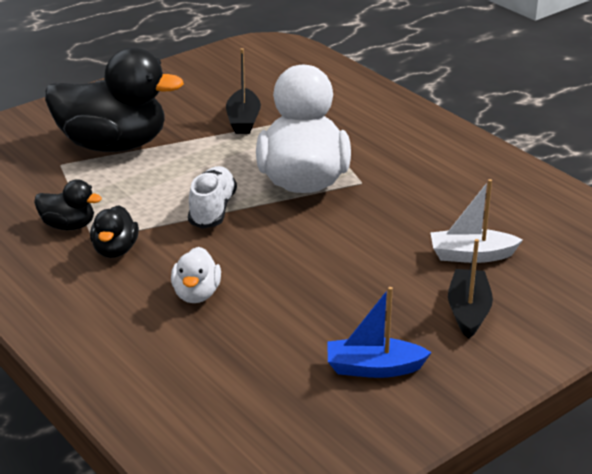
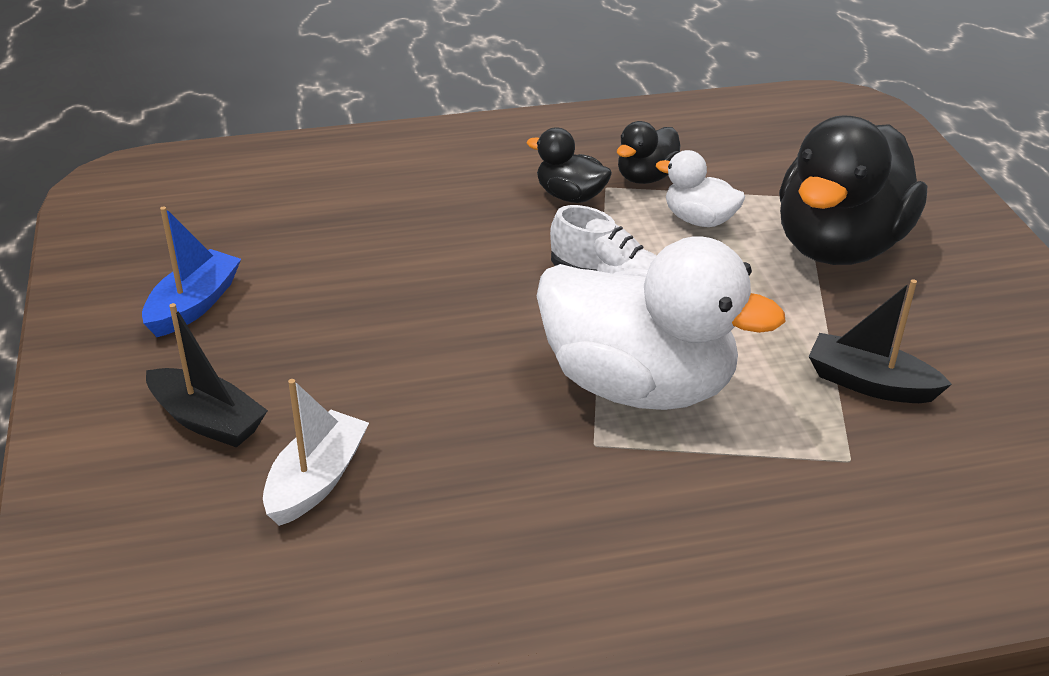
camera: 115 degrees right, 5 degrees up
(196, 294) = (438, 227): white duck -> white duck (699, 220)

